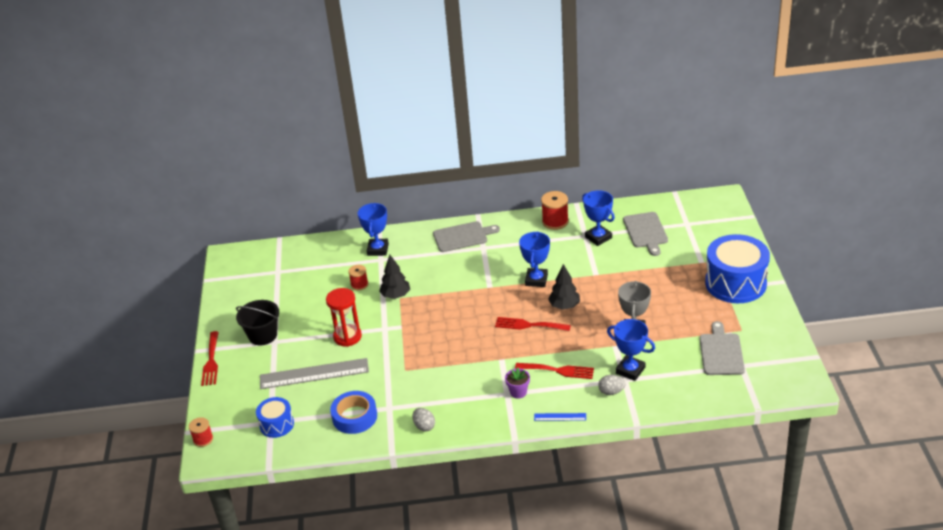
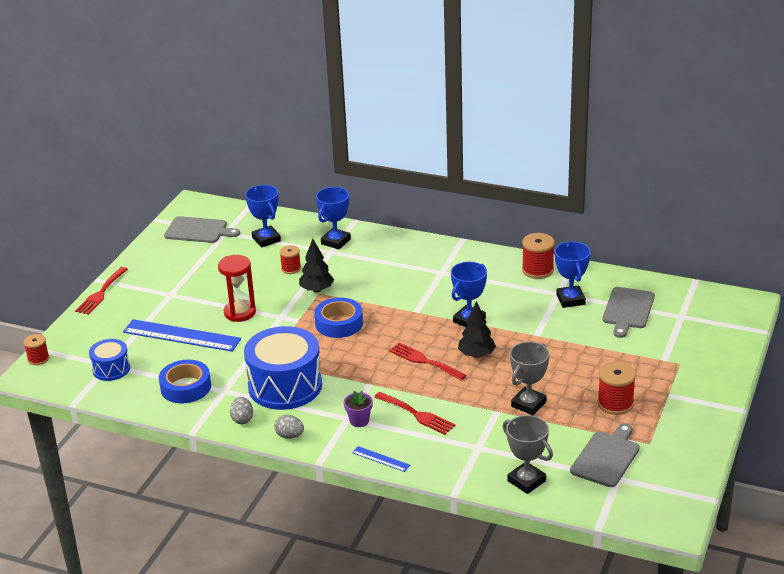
camera: 25 degrees right, 5 degrees down
(263, 335) = (164, 285): black bucket -> none
(314, 374) = (181, 336): grey ruler -> blue ruler
(437, 317) = (339, 323): none -> blue tape
(462, 236) = (429, 255): grey cutting board -> grey cutting board (198, 230)
(611, 392) = (454, 454): grey egg -> grey egg (289, 436)
(630, 370) = (492, 440): blue trophy -> blue trophy (266, 239)
(680, 392) = (526, 481): none -> grey trophy
(694, 308) = (615, 403): none -> red spool
(735, 283) = (684, 394): blue drum -> blue drum (285, 386)

